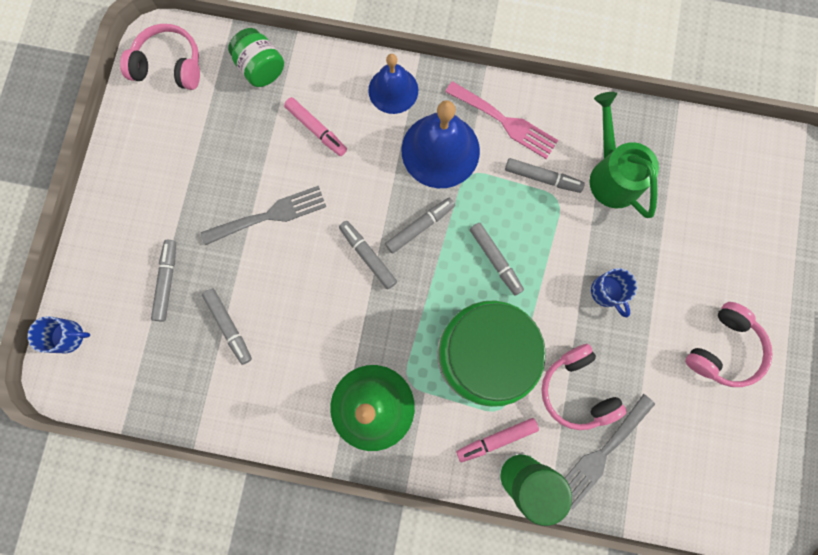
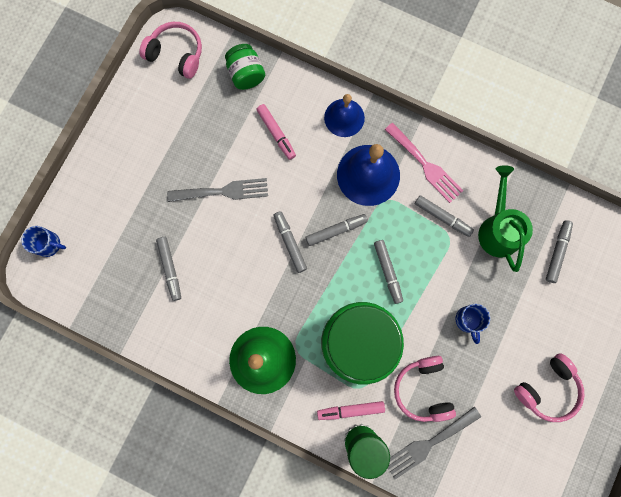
camera: 15 degrees right, 0 degrees up
(167, 281) = (132, 222): grey marker -> grey marker (557, 252)

